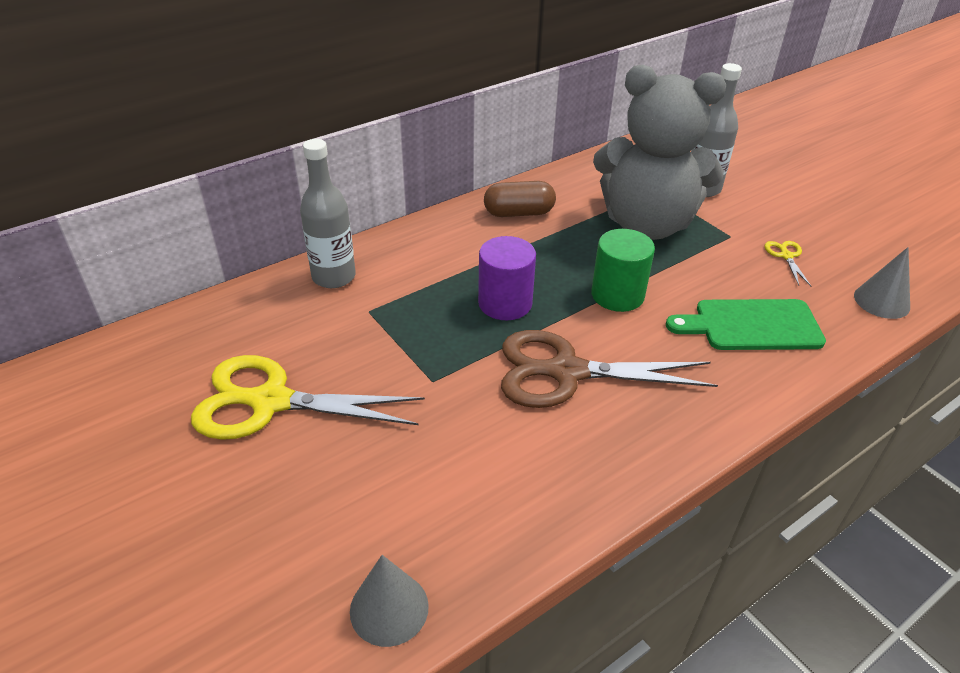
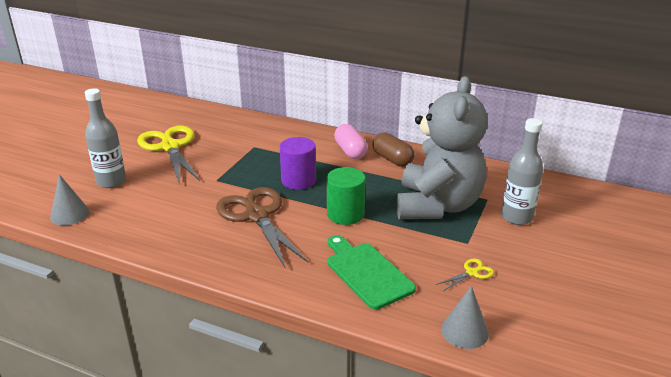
camera: 60 degrees right, 10 degrees down
(334, 277) = (271, 129): grey bottle -> grey bottle (111, 181)
(467, 234) = (350, 151): none -> pink capsule
(646, 225) = (437, 206): grey teddy bear -> grey teddy bear turned 150 degrees counterclockwise

